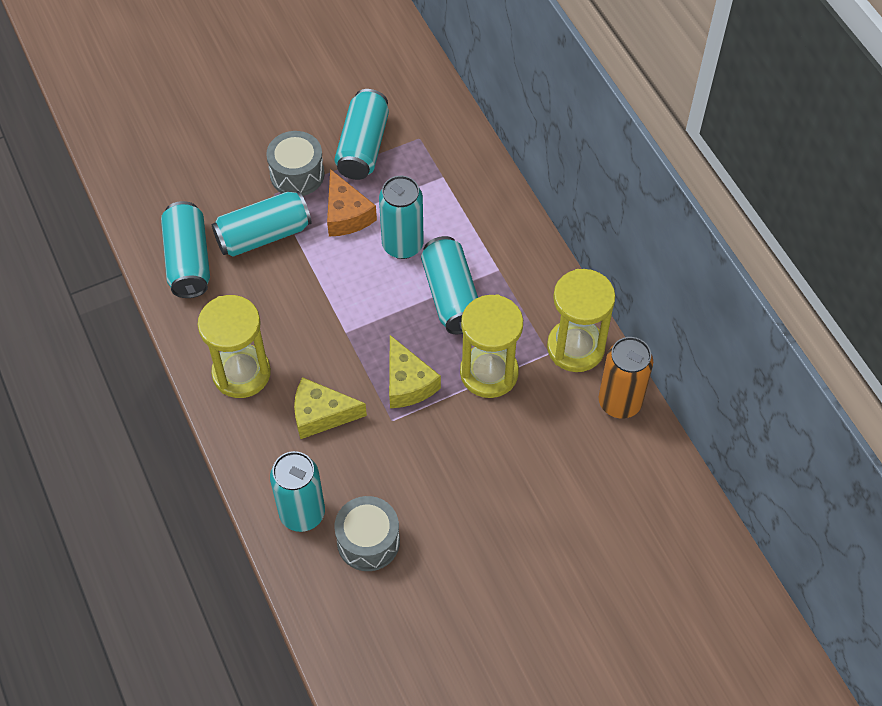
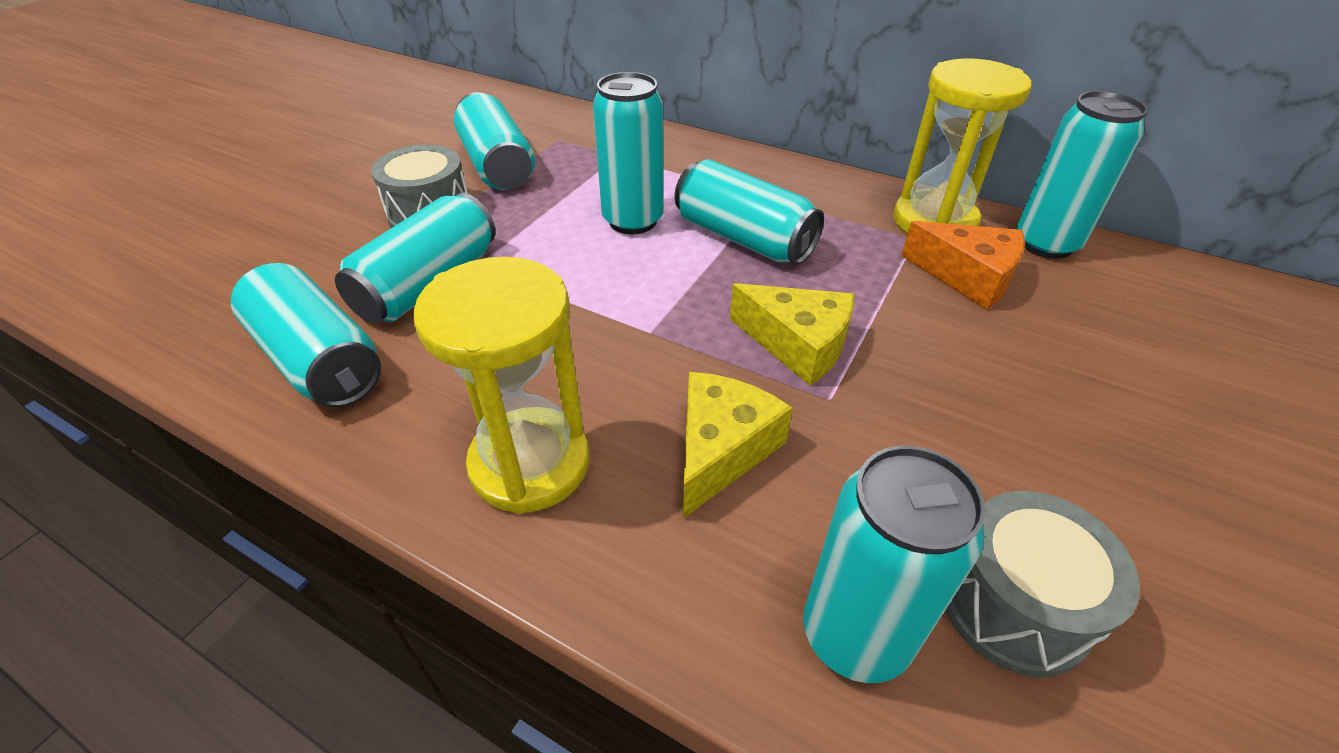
camera: 35 degrees left, 15 degrees down
(321, 415) = (721, 450): yellow cheese -> yellow cheese turned 150 degrees clockwise
(346, 214) = (532, 222): orange cheese -> orange cheese (968, 276)
(489, 373) = (879, 285): yellow hourglass -> none
(619, 402) = (1046, 244): orange can -> turquoise can

